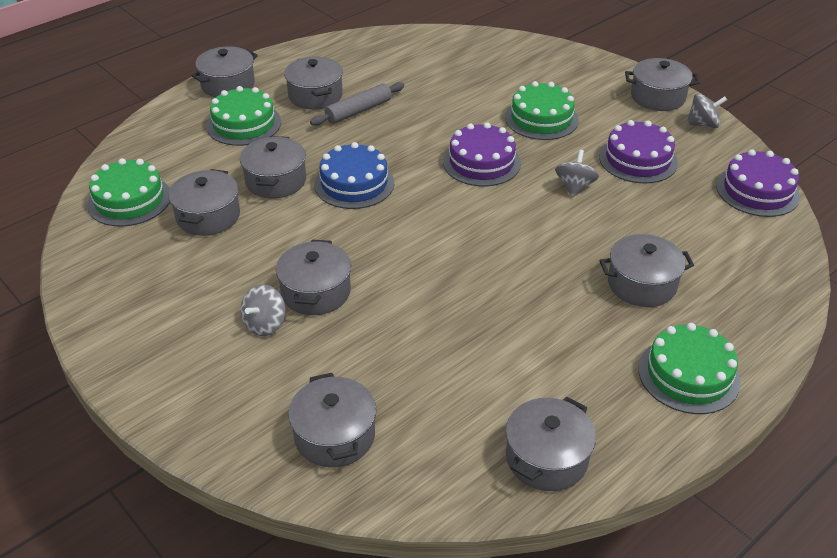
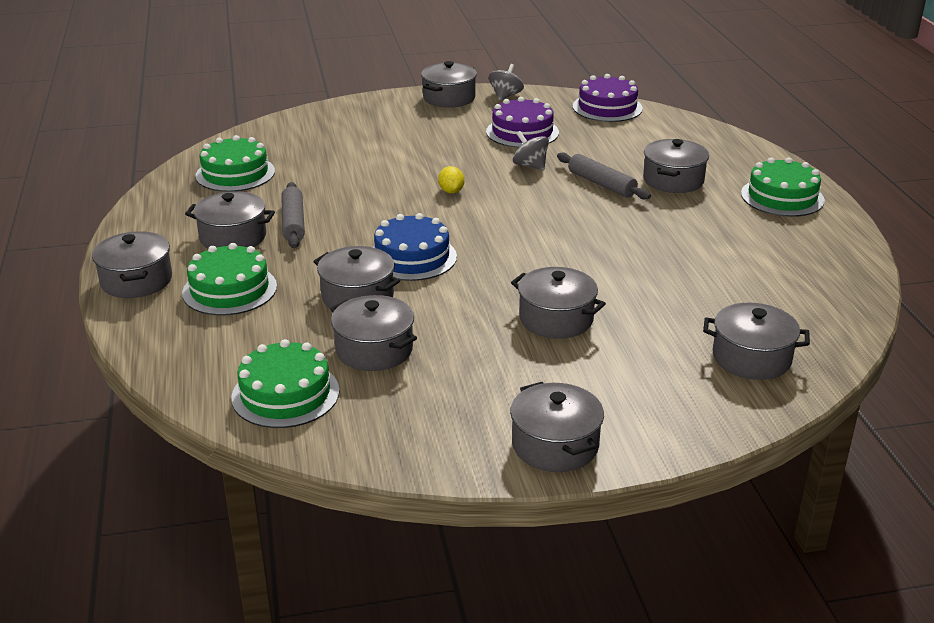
camera: 60 degrees left, 10 degrees down
(265, 324) = (579, 357): grey spinning top -> none
(481, 162) = (451, 191): purple cake -> yellow lemon
(541, 118) = (419, 148): green cake -> green cake (235, 173)
(546, 458) = (832, 274): grey pot -> grey pot (555, 445)
(584, 240) = (601, 184): none -> grey rolling pin

